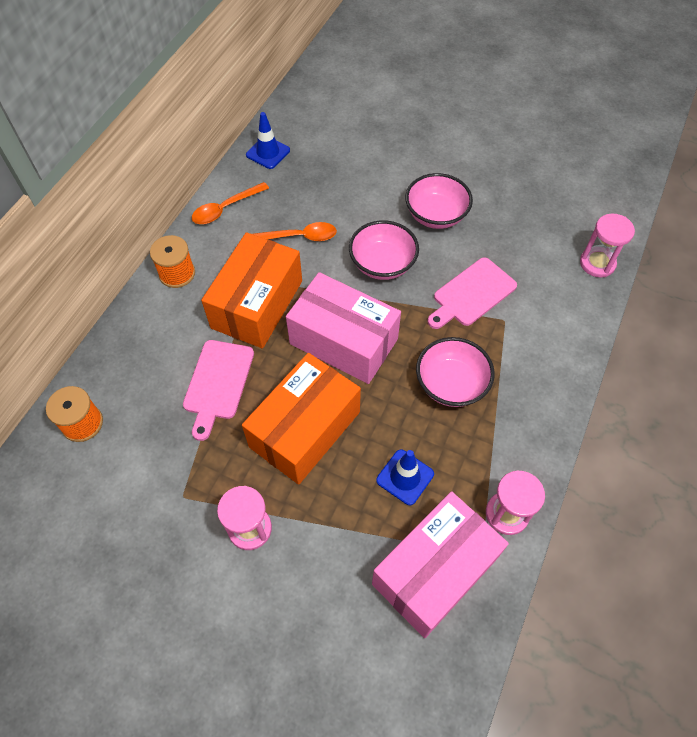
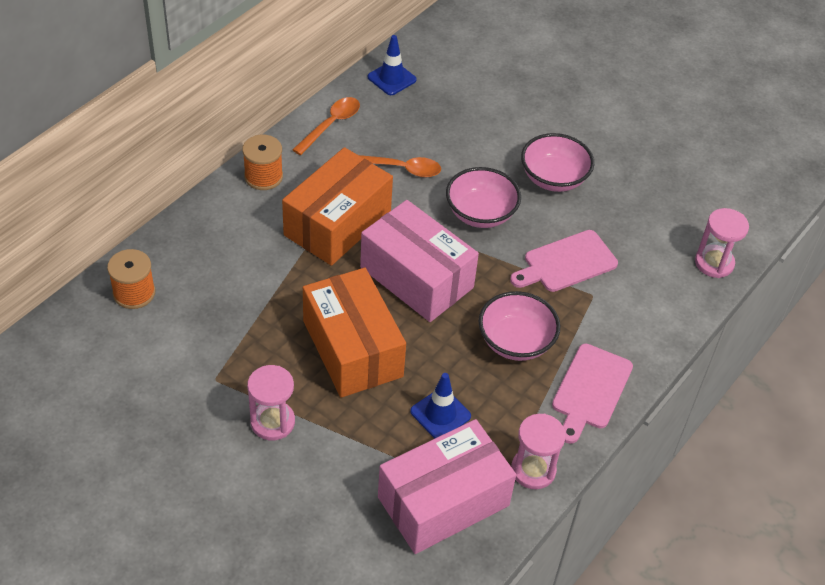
camera: 10 degrees right, 10 degrees down
(218, 383) = (277, 287): pink cutting board -> pink cutting board (590, 390)
(225, 208) = (331, 125): orange spoon -> orange spoon turned 150 degrees clockwise
(305, 429) = (352, 348): orange box -> orange box turned 75 degrees counterclockwise

